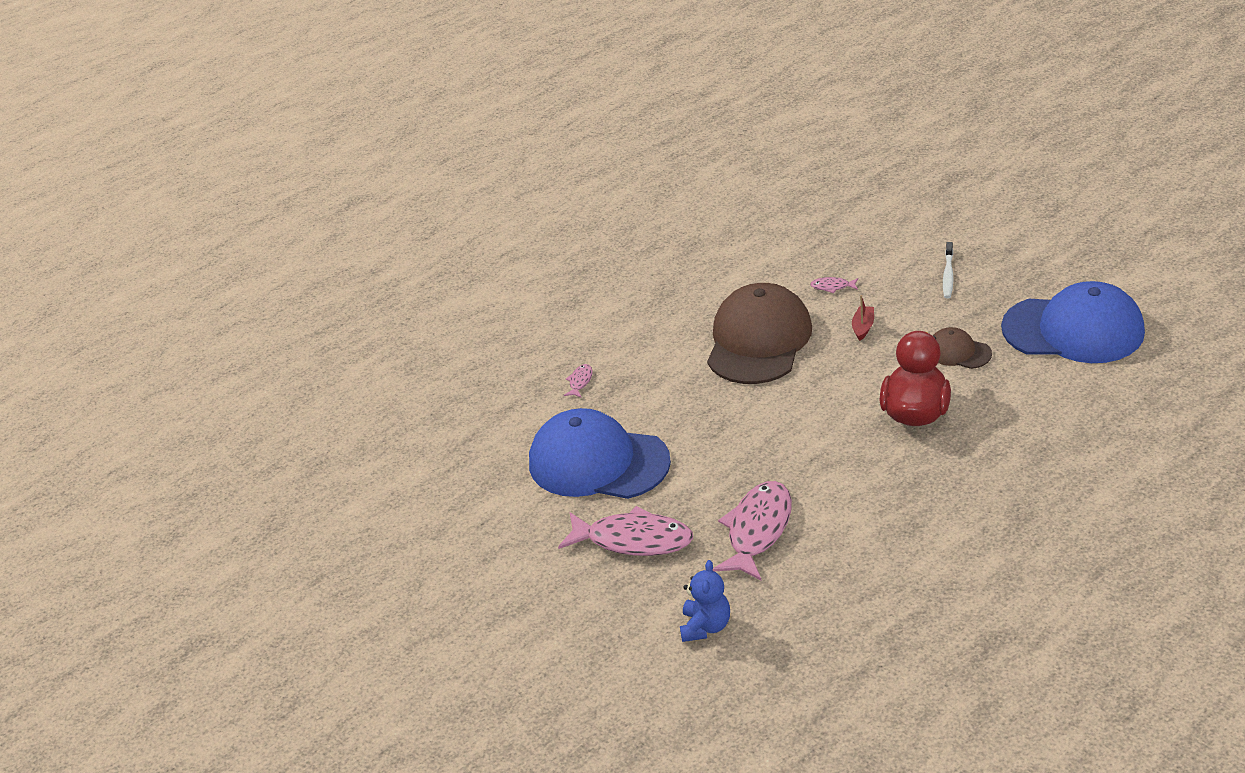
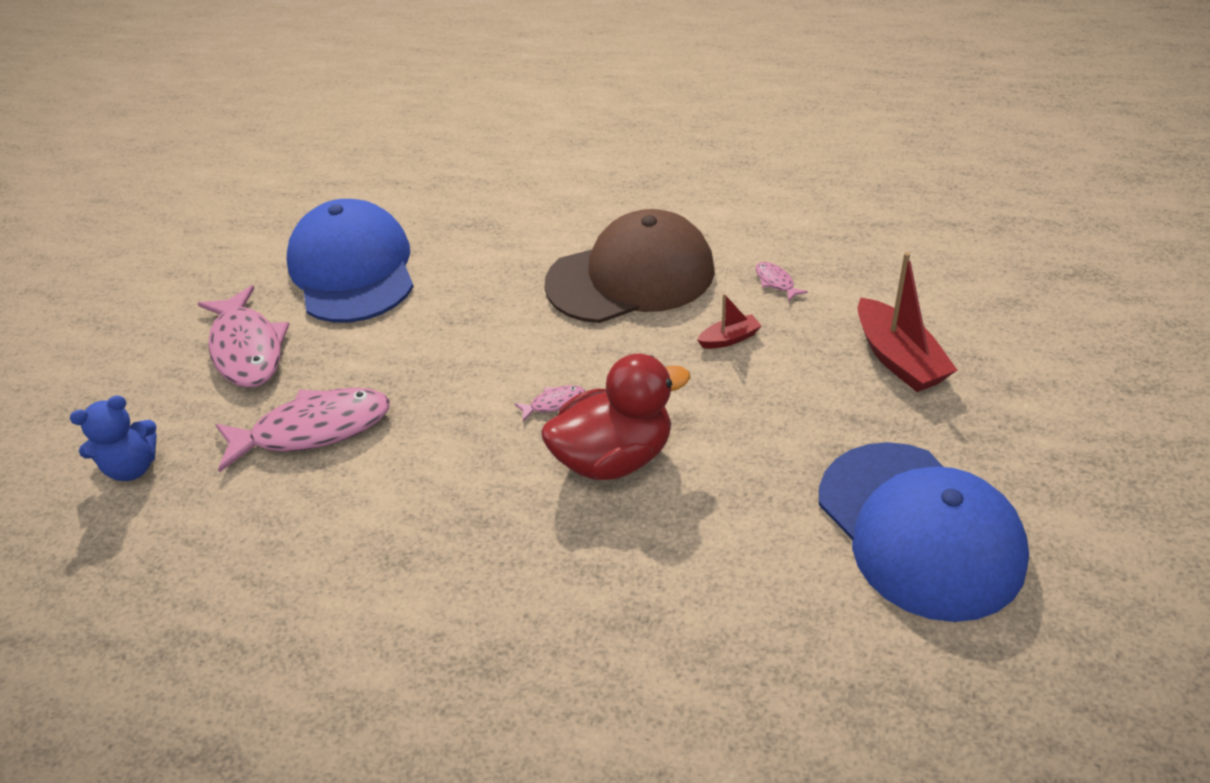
camera: 50 degrees right, 5 degrees up
(580, 381) = (465, 201): pink fish -> pink fish (554, 403)
(948, 275) = (898, 359): white toothbrush -> red boat
(958, 352) = (762, 439): brown cap -> none

